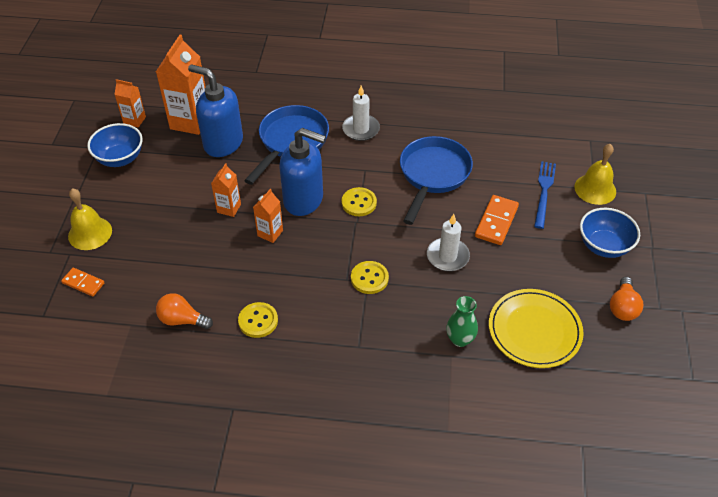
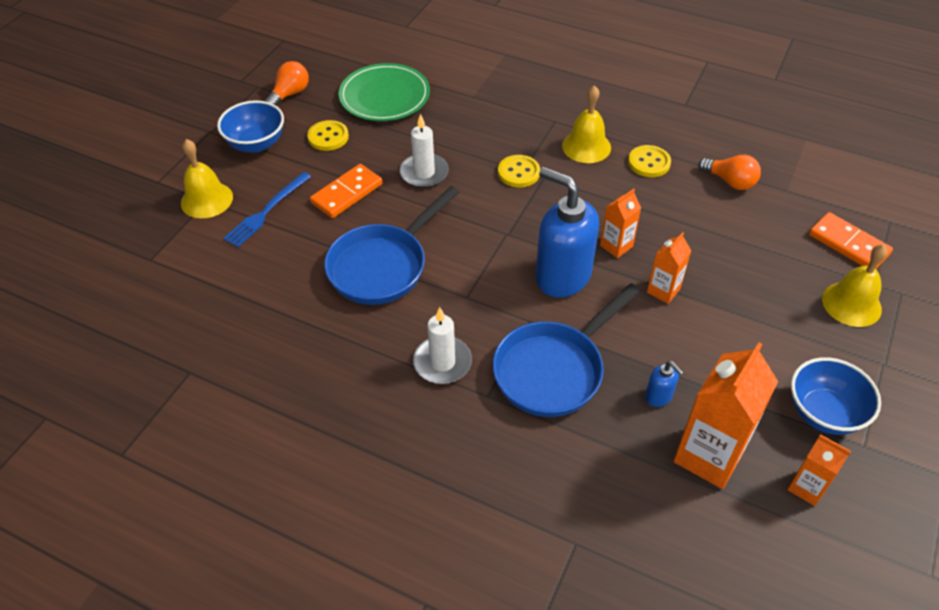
camera: 160 degrees left, 0 degrees up
(83, 283) = (848, 244): orange domino -> orange domino, size x1.55
(223, 143) = (659, 396): blue soap dispenser -> blue soap dispenser, size x0.43
(319, 323) = (586, 146): none -> yellow bell
(359, 203) = (494, 255): yellow button -> yellow button (328, 137)
(460, 339) = (457, 105): green vase -> none
(534, 330) = (384, 96): yellow plate -> green plate

